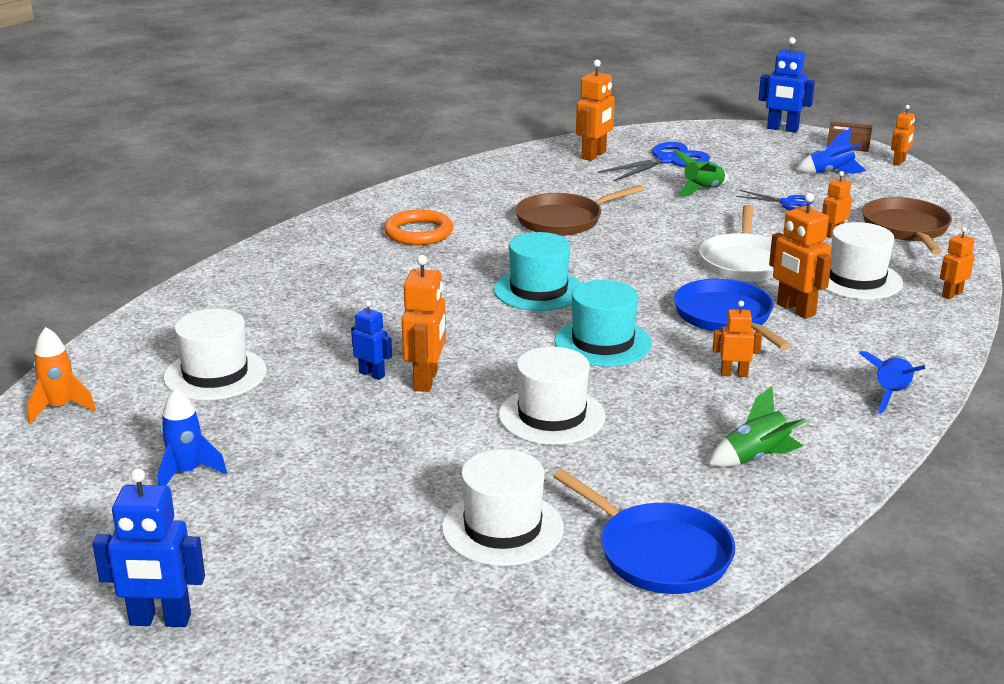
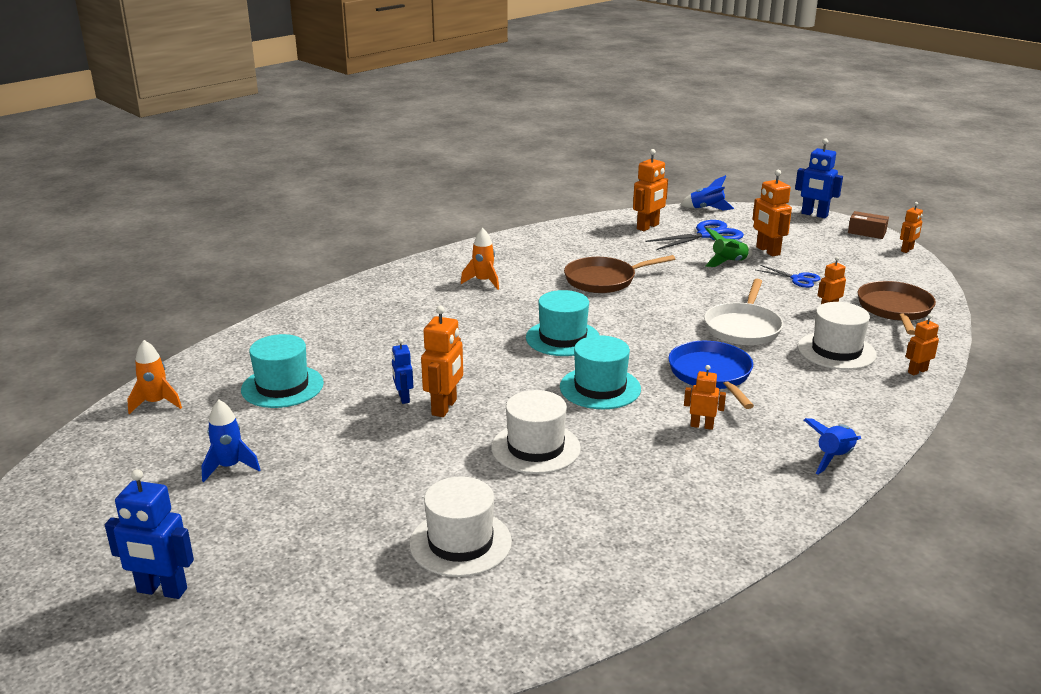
camera: 10 degrees right, 0 degrees up
(215, 374) = (282, 386): white hat -> turquoise hat
(372, 374) = (403, 398): blue robot -> blue robot turned 150 degrees counterclockwise
(418, 232) = (483, 282): orange ring -> orange rocket
(659, 553) = (583, 581): blue pan -> none
(755, 458) = (695, 503): green rocket -> none
(795, 310) = (773, 373): orange robot -> orange robot (767, 251)
(830, 173) = (843, 255): blue rocket -> blue rocket (706, 209)

